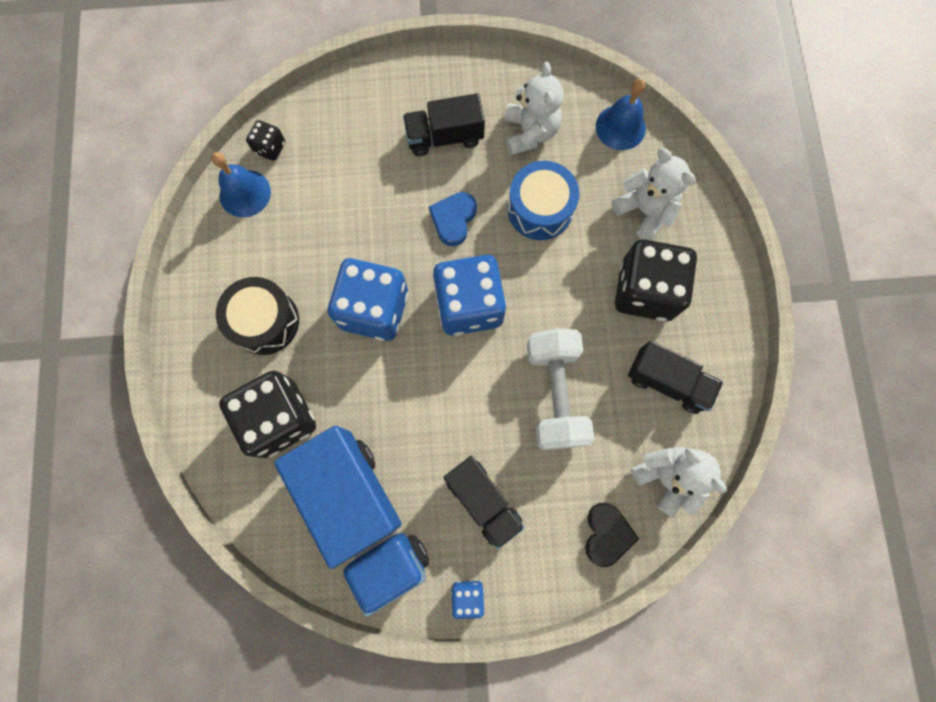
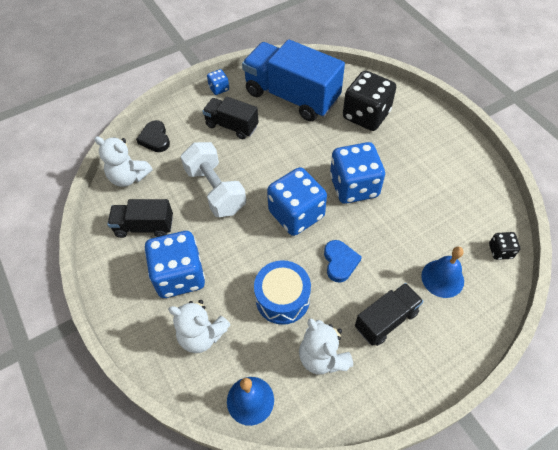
camera: 155 degrees right, 20 degrees down
(245, 193) = (489, 215): blue bell -> blue bell (442, 278)
(265, 321) = (412, 153): black drum -> none
(645, 291) = (179, 276): black dice -> blue dice

